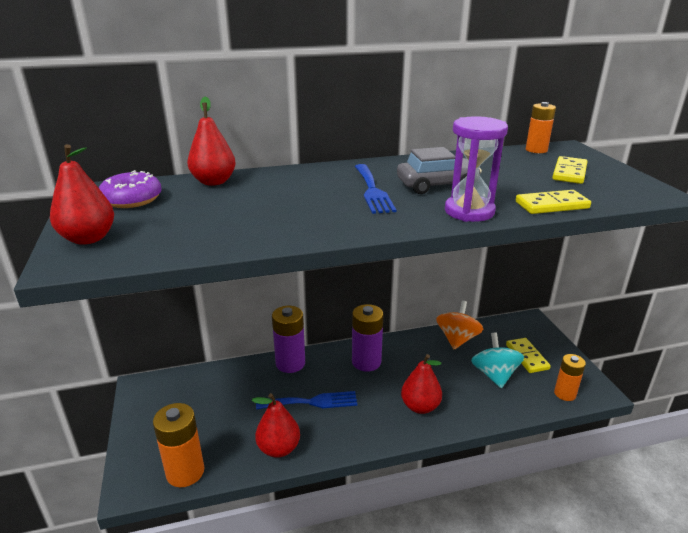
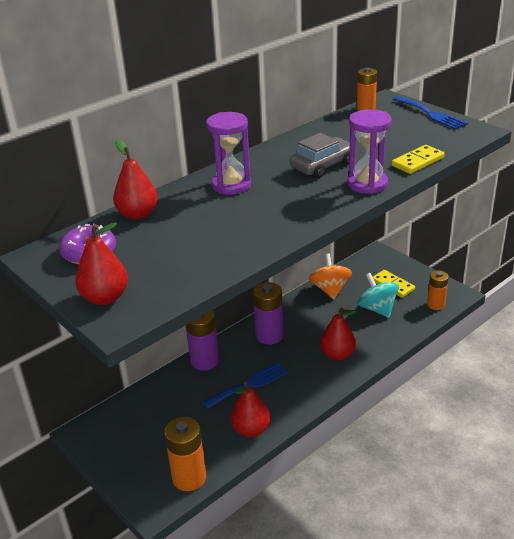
camera: 25 degrees left, 5 degrees up
(326, 180) = (231, 185): none -> purple hourglass
(372, 190) = (279, 185): blue fork -> blue fork (431, 114)
(569, 173) = (407, 126): yellow domino -> none

